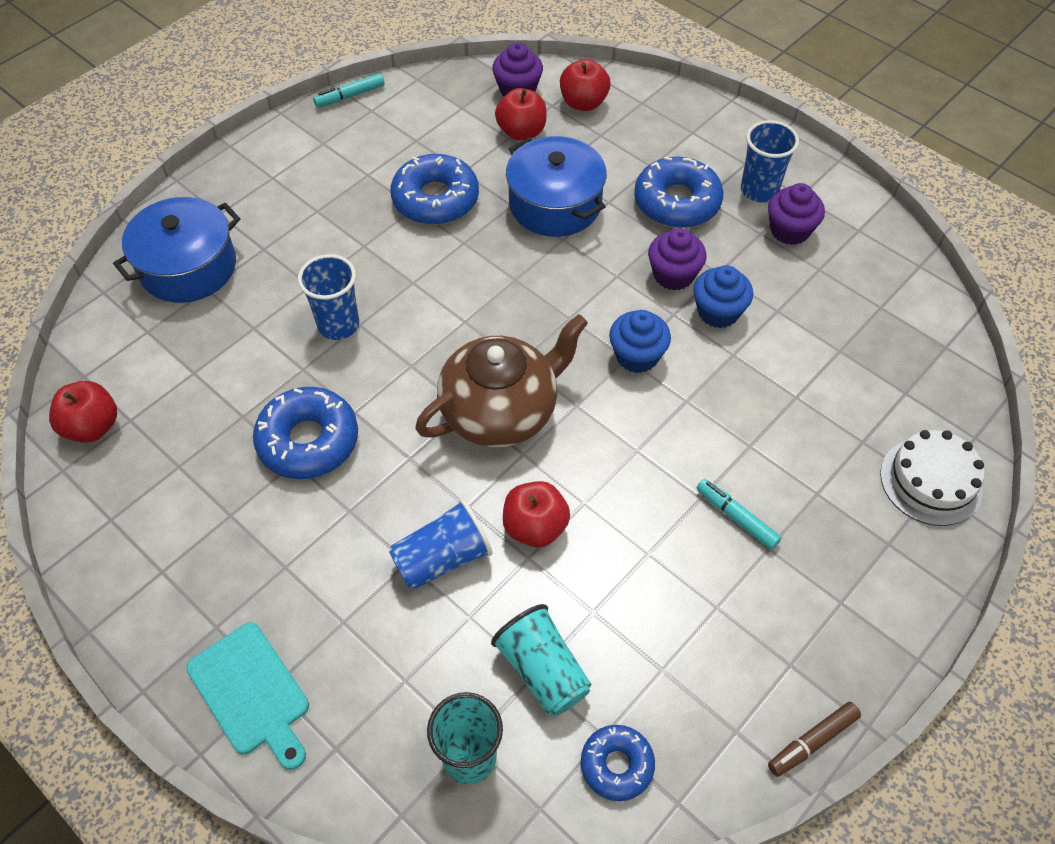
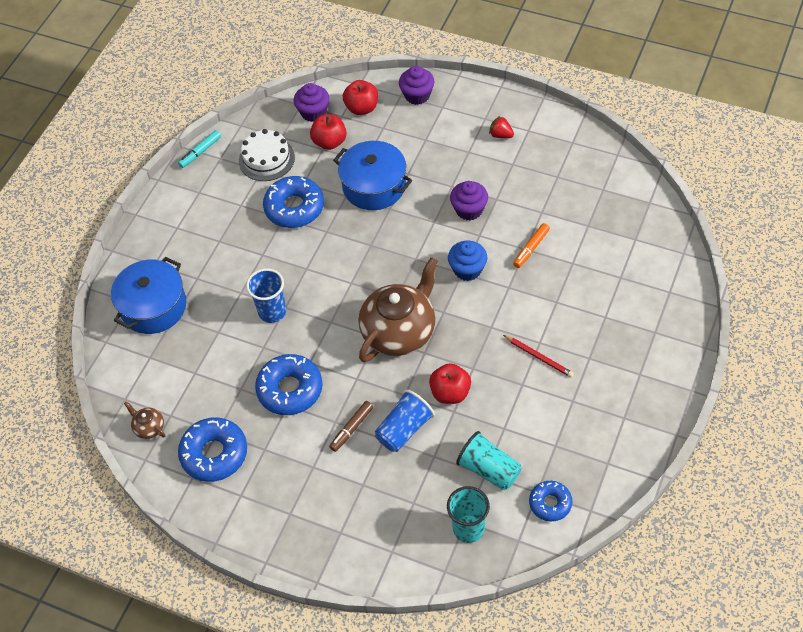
camera: 15 degrees left, 0 degrees up
(92, 426) = (149, 427): red apple -> brown teapot
(251, 692) = (329, 540): turquoise cutting board -> none
(677, 202) = (452, 160): blue donut -> blue donut (214, 454)
(691, 520) = (539, 357): none -> red pencil
(718, 312) = (506, 225): blue cupcake -> none
(736, 517) = (564, 347): turquoise marker -> none
(742, 356) = (531, 248): none -> orange marker
(759, 190) = (501, 135): blue cup -> red strawberry
(789, 230) = (530, 156): purple cupcake -> purple cupcake (417, 95)
(812, 741) = (649, 453): brown marker -> brown marker (351, 428)
(931, 481) = (666, 288): white cake -> white cake (266, 159)

